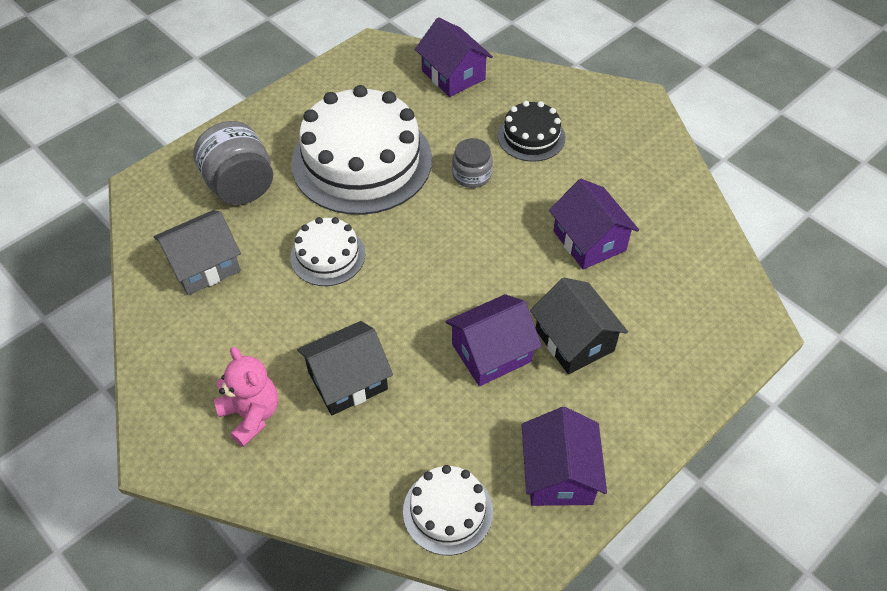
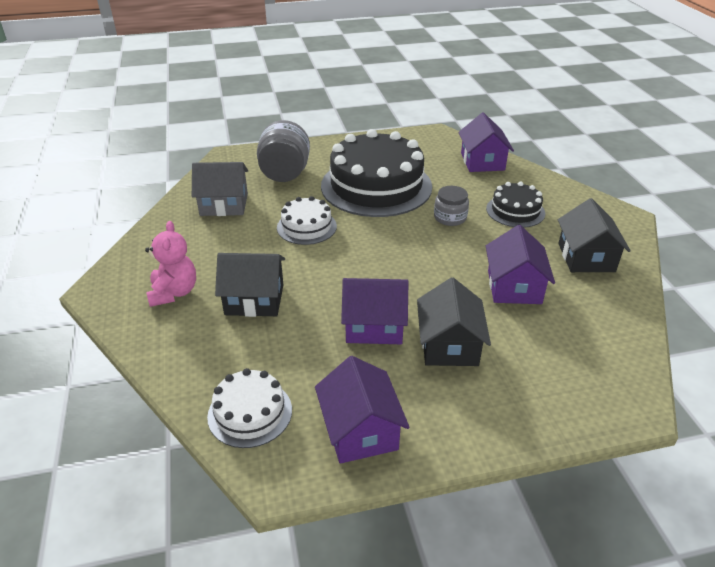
camera: 30 degrees right, 15 degrees down
(362, 161) = (376, 186): white cake -> black cake
(559, 474) = (360, 430): purple house -> purple house turned 45 degrees counterclockwise
(632, 172) = (586, 257): none -> black house

